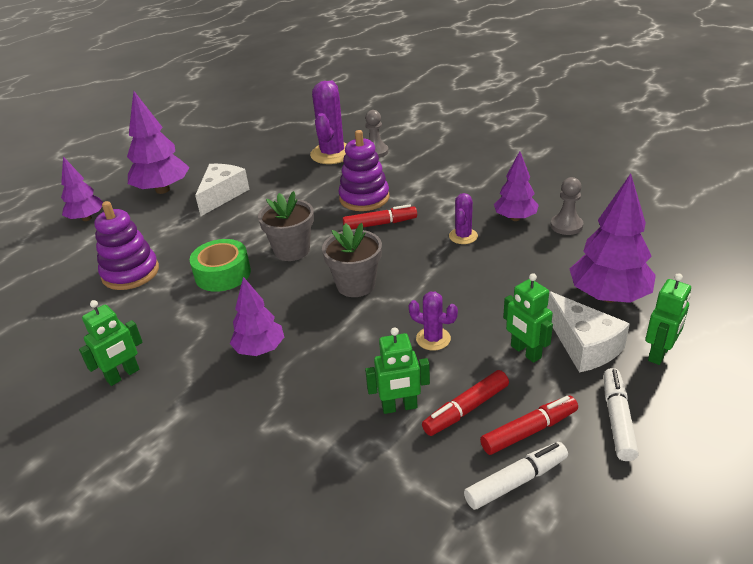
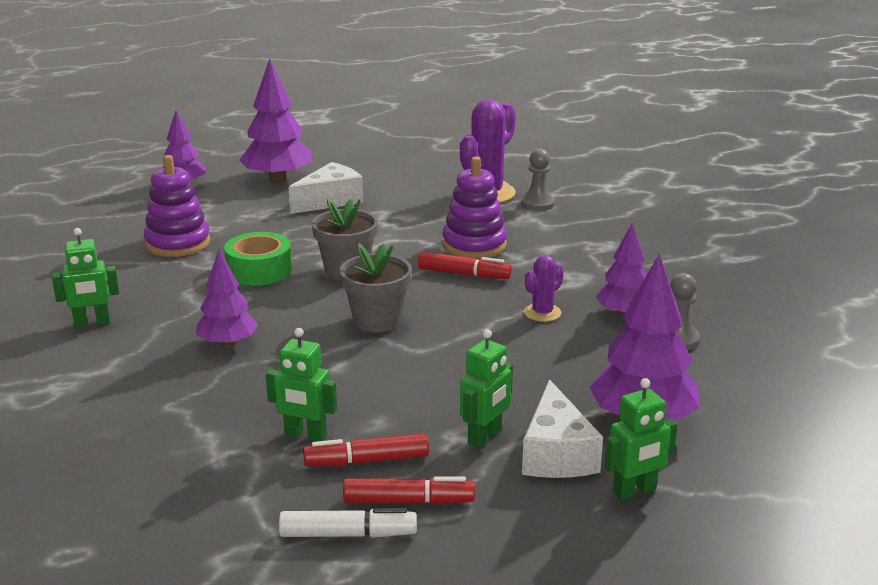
camera: 25 degrees right, 10 degrees down
(433, 339) = (402, 392): purple cactus -> none
(525, 352) = (485, 437): green robot -> green robot turned 135 degrees counterclockwise
(617, 419) = (512, 528): white marker -> none

